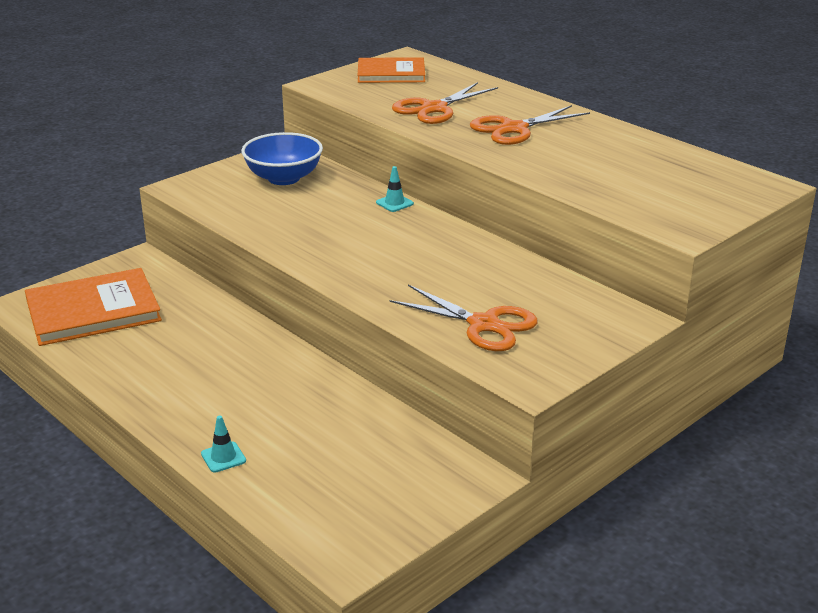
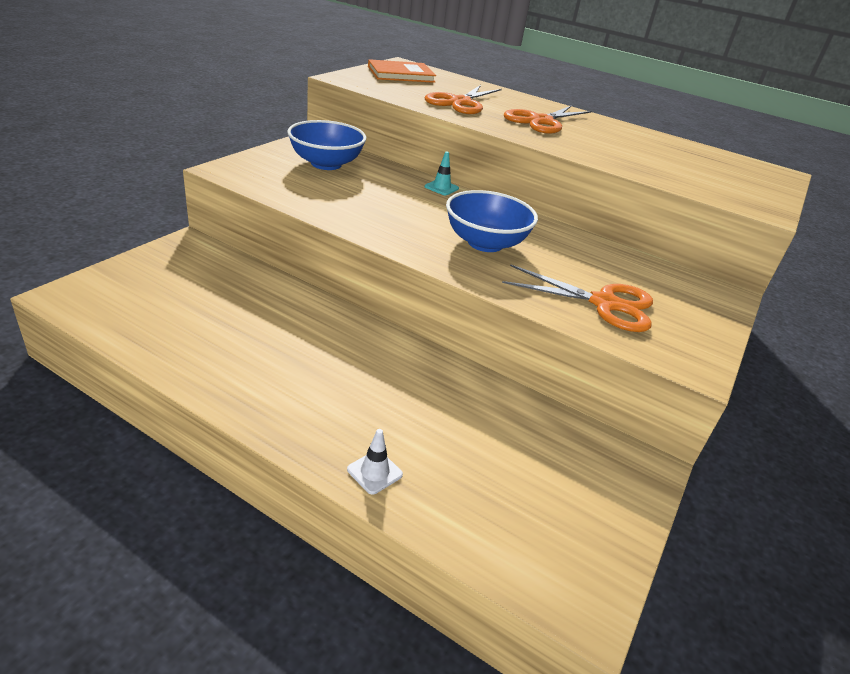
camera: 20 degrees left, 5 degrees up
(93, 311) = (155, 300): orange book -> none
(223, 457) = (374, 472): turquoise traffic cone -> white traffic cone
(401, 263) = (485, 243): none -> blue bowl

